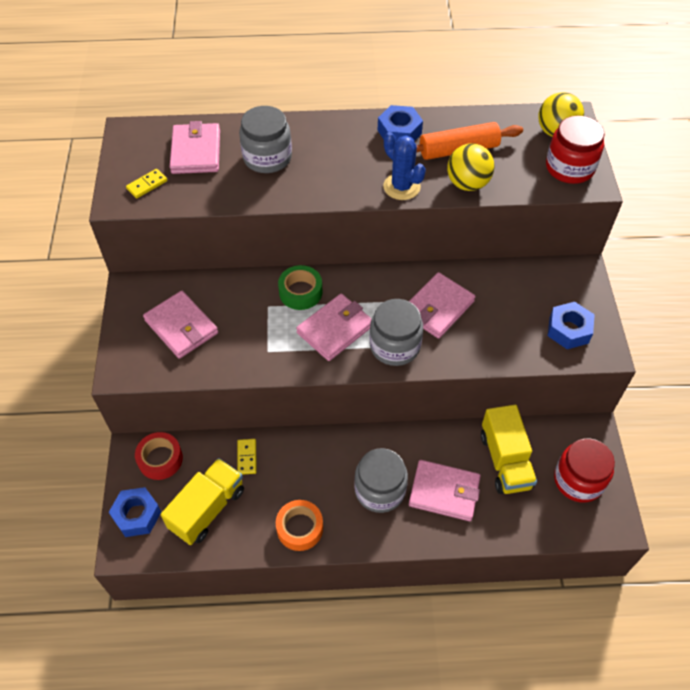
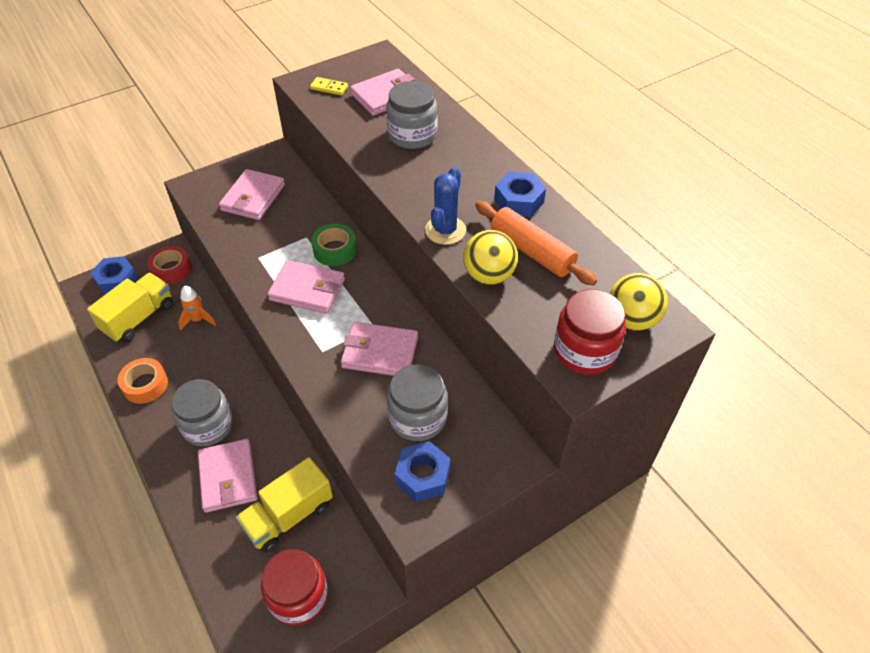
camera: 60 degrees right, 5 degrees down
(207, 509) = (139, 318): yellow truck -> yellow truck turned 60 degrees counterclockwise
(247, 457) = (198, 320): yellow domino -> orange rocket
(394, 346) = (314, 338): grey jar -> grey jar (417, 417)

